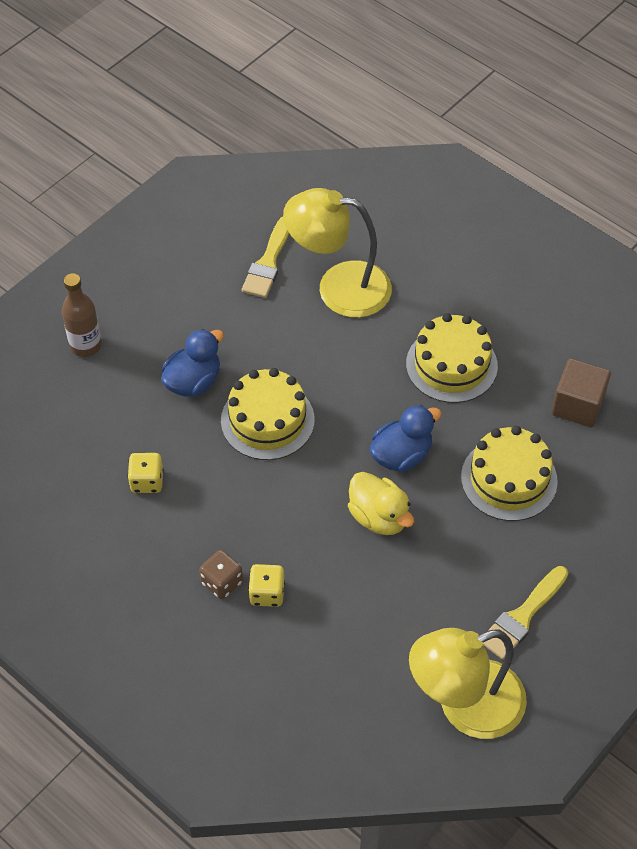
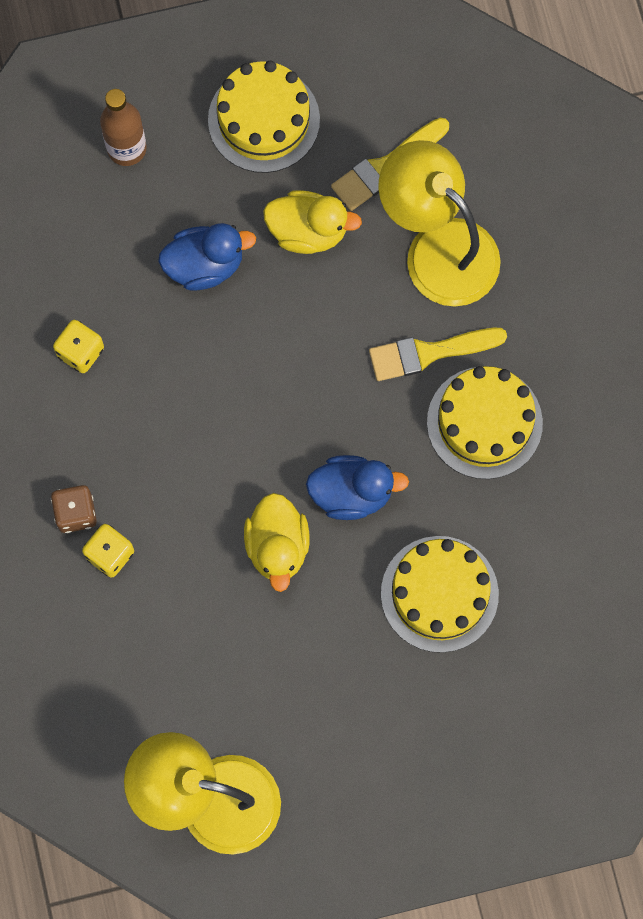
camera: 35 degrees right, 20 degrees up
(247, 324) = (308, 231): none -> yellow duck
(267, 420) = (247, 361): yellow cake -> yellow cake (263, 120)
(523, 616) = (336, 748): yellow brush -> yellow brush (430, 352)
(577, 405) = (578, 559): brown cube -> none

